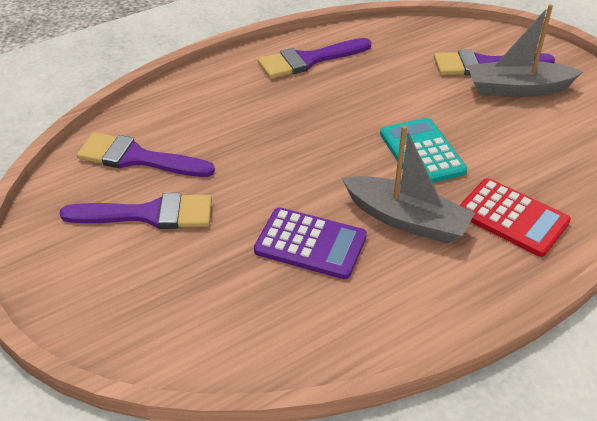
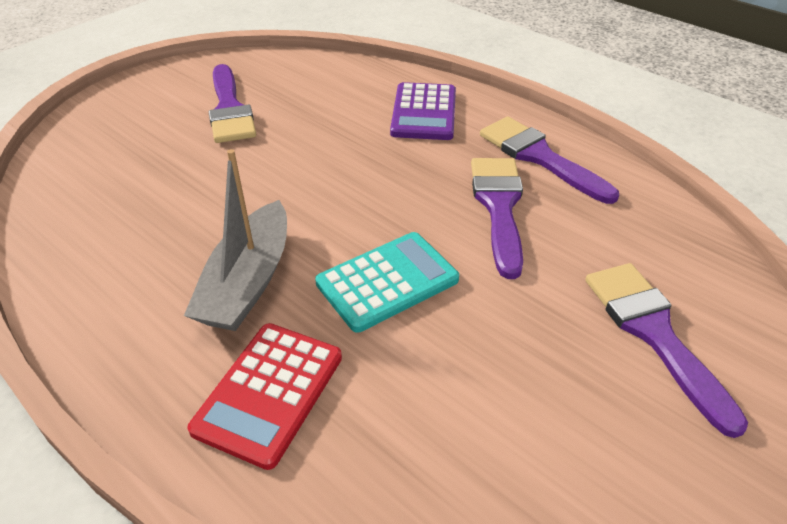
camera: 75 degrees right, 0 degrees up
(137, 158) = (307, 87): purple brush -> purple brush (499, 207)
(310, 244) = (198, 212): purple calculator -> purple calculator (424, 112)
(517, 89) = (608, 382): grey boat -> none

